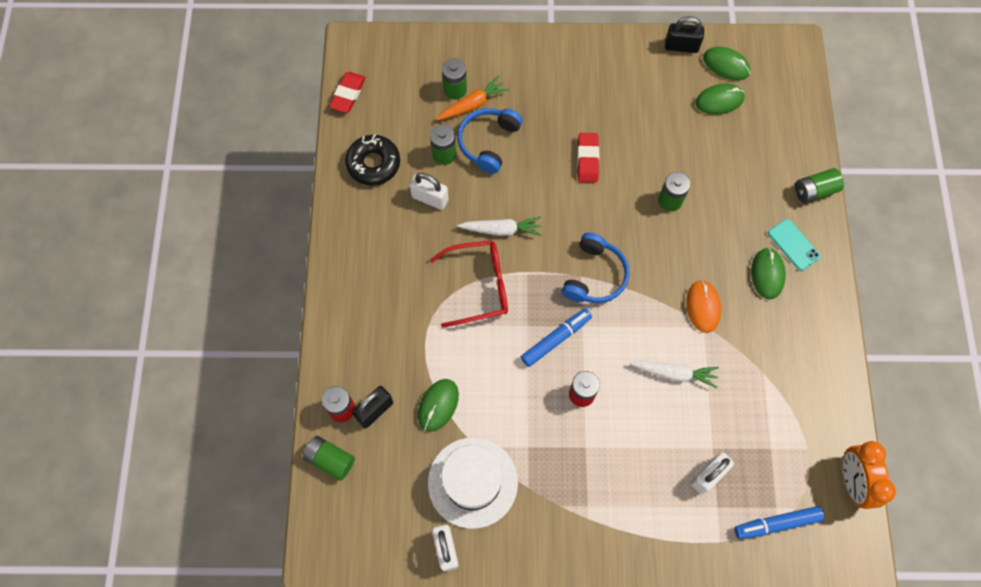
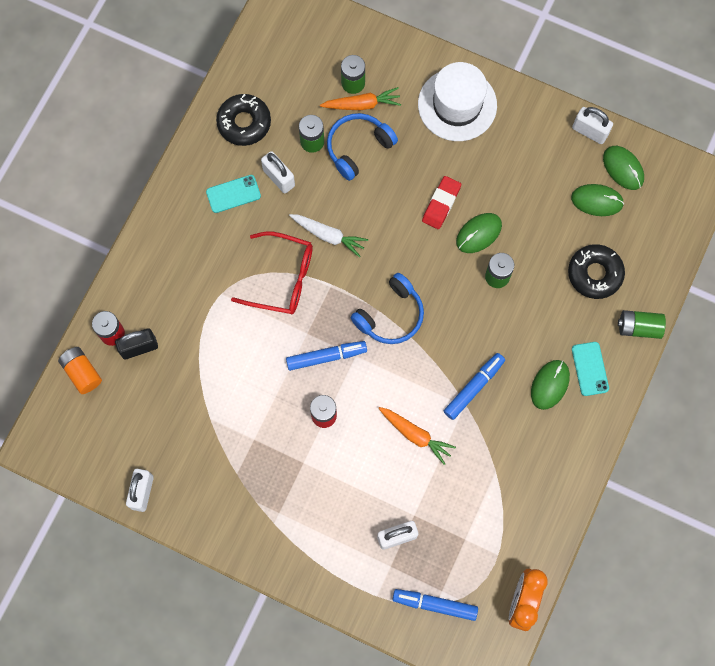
camera: 25 degrees right, 5 degrees up
(330, 459) = (82, 372): green battery -> orange battery
(348, 94) = (253, 46): red eraser -> none
(395, 230) = (233, 194): none -> turquoise phone
(438, 405) = (195, 368): green mouse -> green mouse (478, 234)
(472, 482) = (192, 447): white hat -> white hat (457, 105)
(674, 373) = (415, 435): white carrot -> orange carrot
(681, 46) = (589, 131): black padlock -> white padlock
(703, 307) = (474, 387): orange mouse -> blue marker
(752, 162) = (594, 274): none -> black donut

